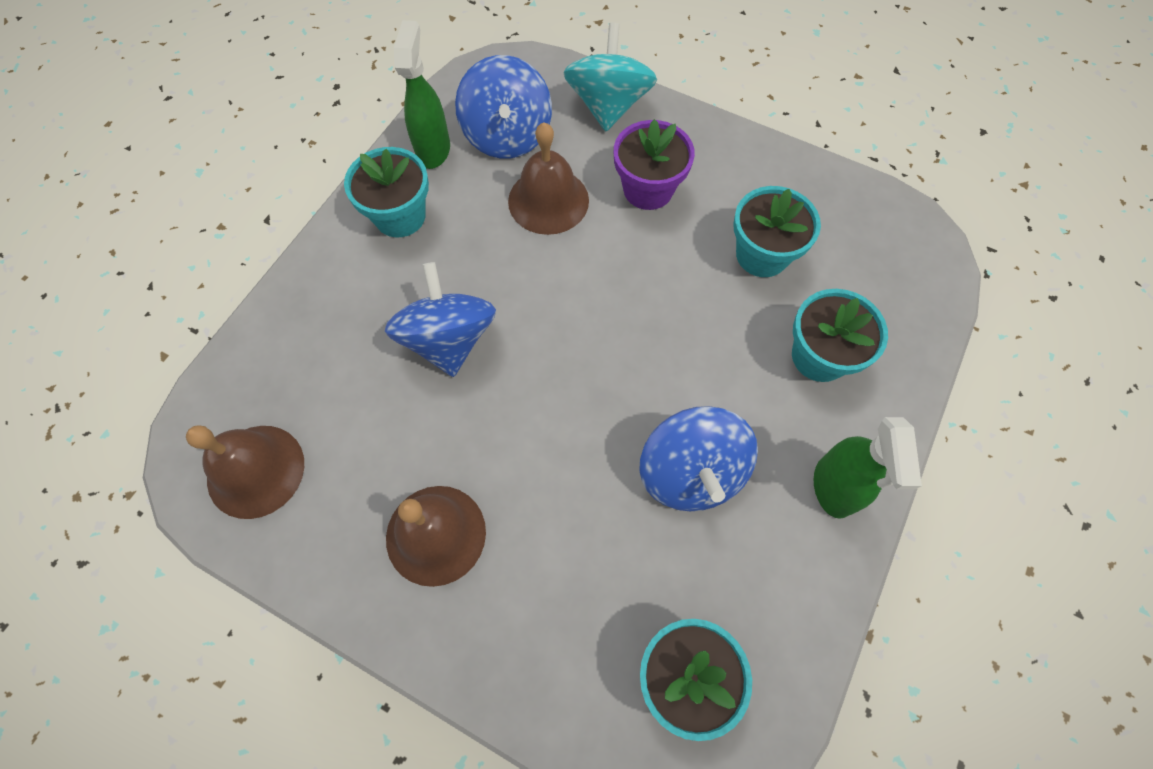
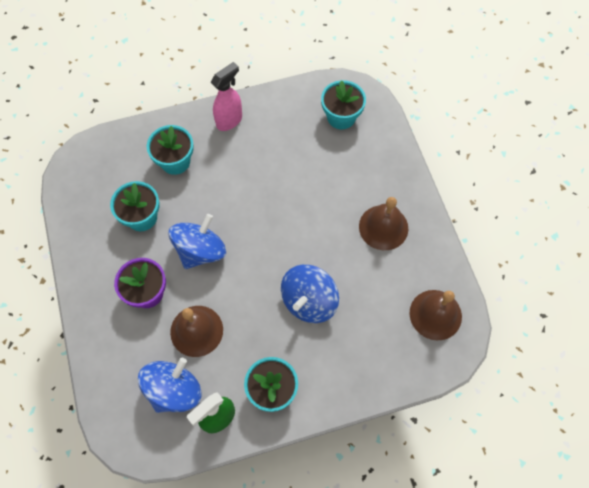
camera: 135 degrees left, 0 degrees up
(608, 105) = (107, 359): turquoise spinning top -> none
(691, 472) = (271, 167): blue spinning top -> blue spinning top (200, 251)
(833, 488) = (229, 120): green spray bottle -> pink spray bottle

